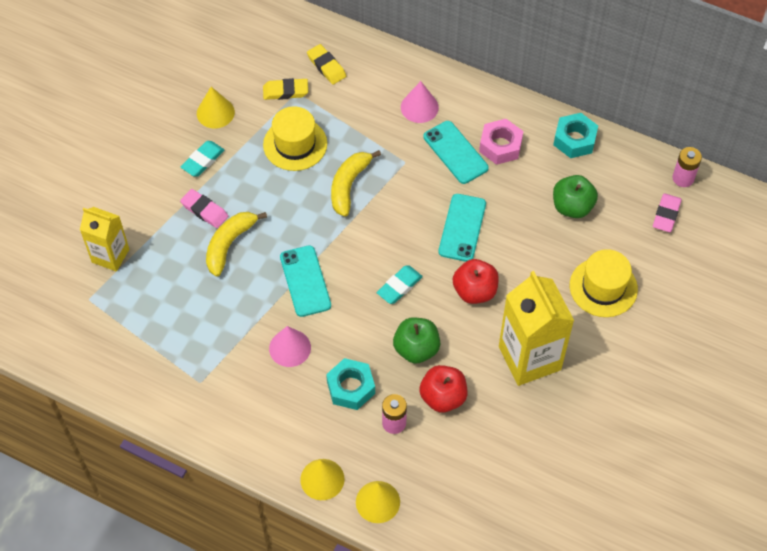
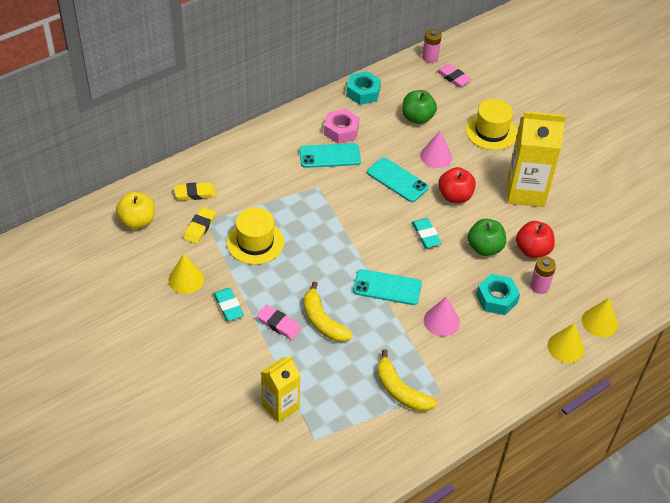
camera: 65 degrees left, 10 degrees down
(204, 210) = (279, 324): pink eraser -> pink eraser turned 60 degrees clockwise
(262, 40) = (137, 221): none -> yellow apple
(349, 185) = (317, 226): yellow banana -> yellow banana (400, 390)
(419, 107) = (275, 158): pink cone -> pink cone (436, 156)

